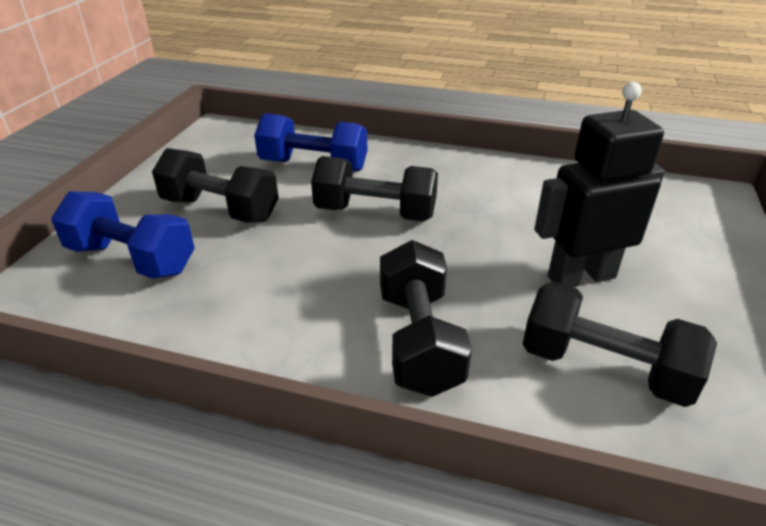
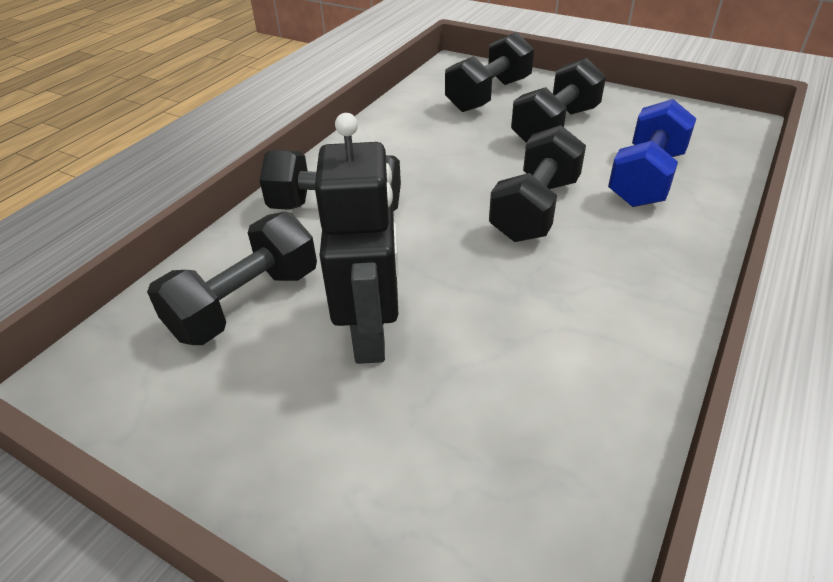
camera: 105 degrees right, 5 degrees up
(132, 259) = (488, 95): blue dumbbell -> black dumbbell

